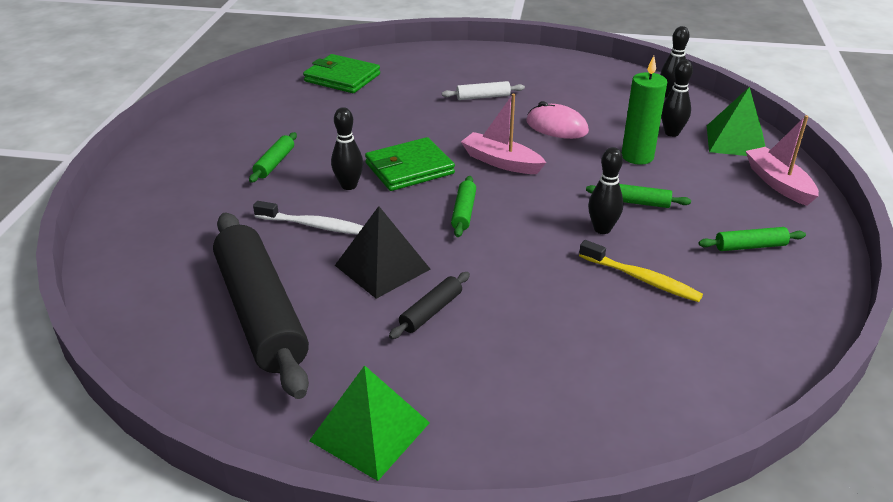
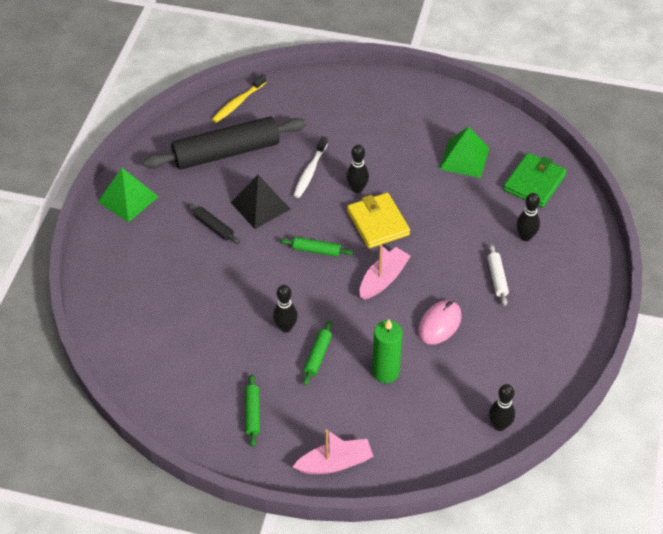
camera: 95 degrees right, 15 degrees up
(275, 163) = (391, 148): green rolling pin -> none
(409, 168) = (378, 223): green wallet -> yellow wallet
(641, 279) = (226, 338): yellow toothbrush -> yellow toothbrush (238, 103)
(671, 133) = (425, 407): black bowling pin -> black bowling pin (525, 236)
(736, 141) = (408, 454): green pyramid -> green pyramid (464, 158)

